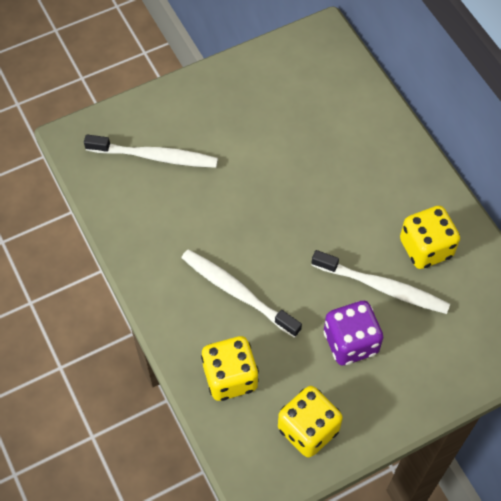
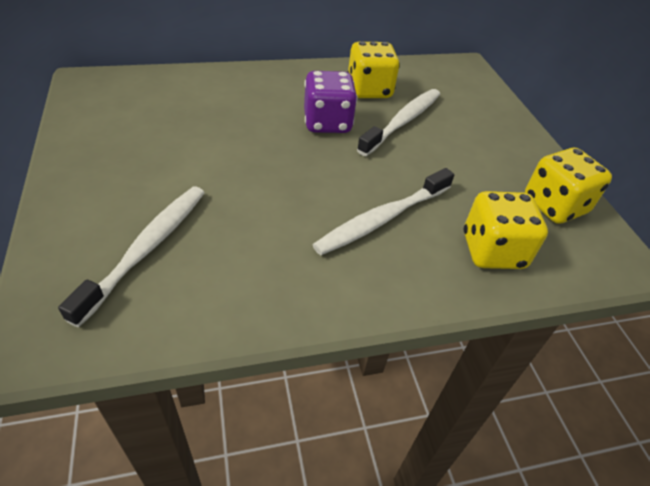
camera: 80 degrees left, 15 degrees down
(350, 342) = (458, 155): purple dice -> purple dice (327, 123)

